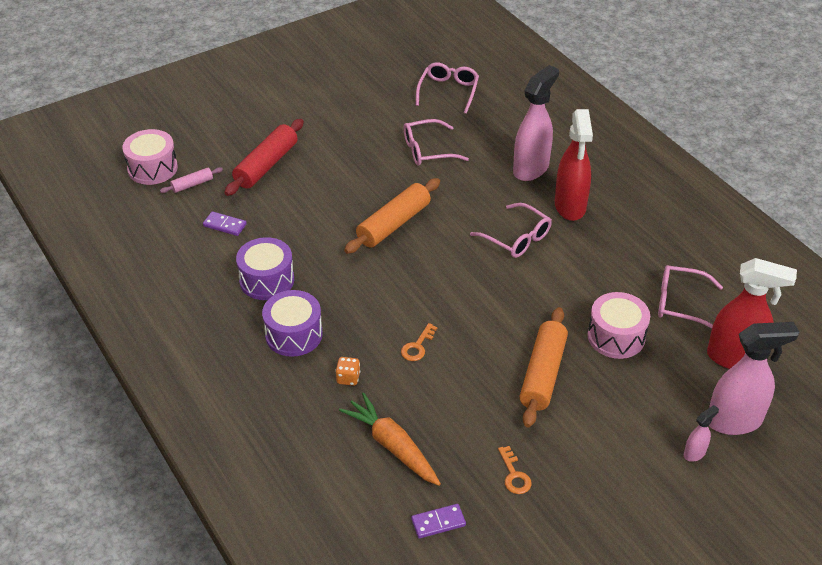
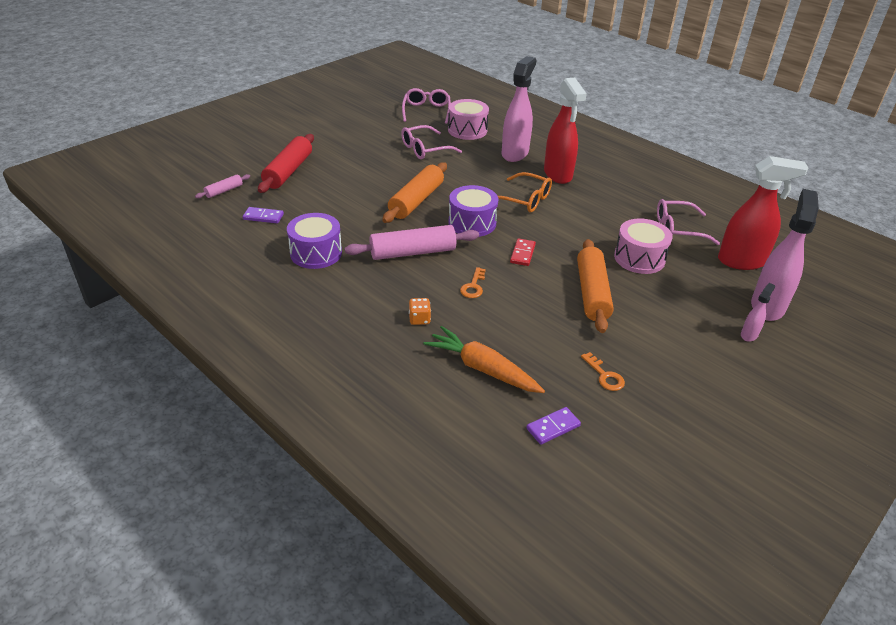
camera: 15 degrees left, 5 degrees down
(152, 168) = (183, 183): pink drum -> pink drum (467, 130)
(294, 334) = (355, 291): purple drum -> purple drum (472, 223)
(367, 293) = (412, 252): none -> pink rolling pin
(486, 312) = (522, 254): none -> red domino
(516, 238) = (524, 200): pink glasses -> orange glasses
(734, 421) = (767, 306): pink spray bottle -> pink spray bottle turned 45 degrees counterclockwise

